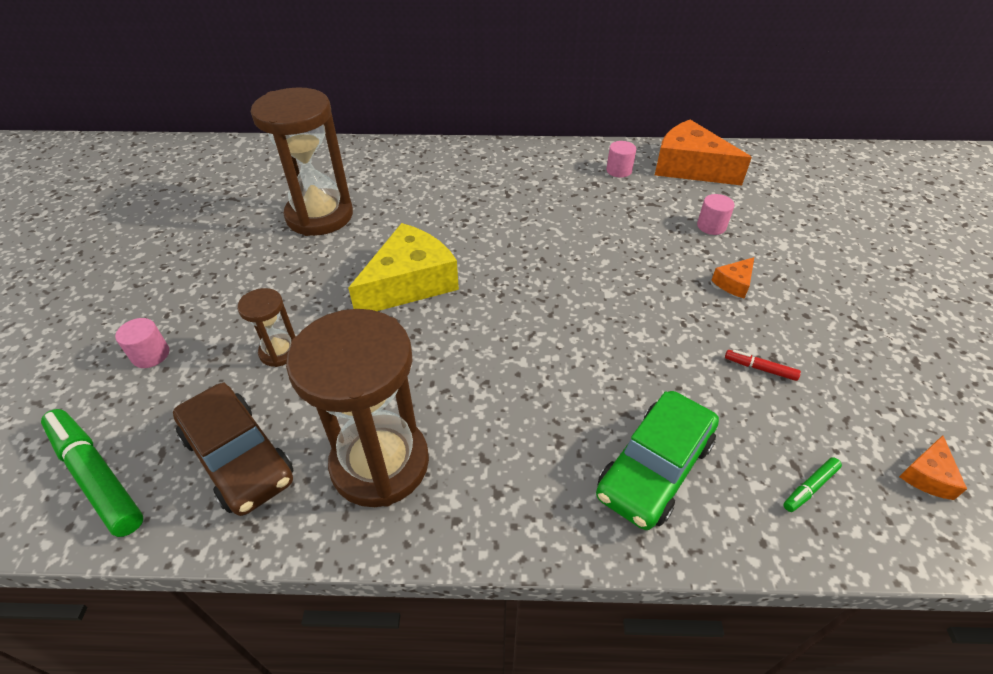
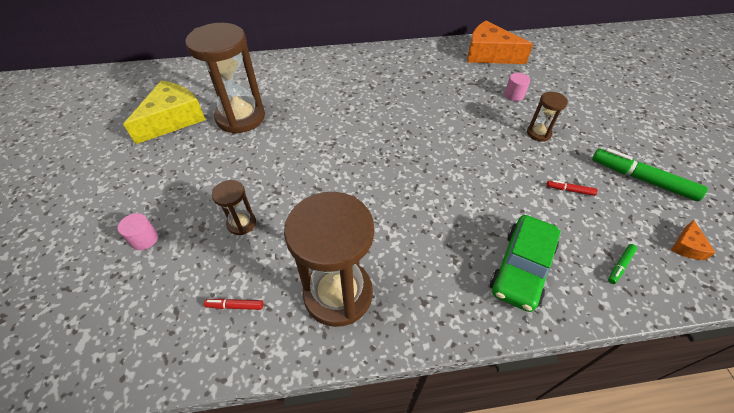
camera: 10 degrees left, 5 degrees up
(96, 476) = (131, 337): green marker -> green marker (642, 179)
(238, 457) = (235, 306): brown car -> red marker
(410, 283) = (321, 160): yellow cheese -> yellow cheese (173, 119)
(619, 170) = (443, 61): pink cylinder -> none
(734, 283) = (538, 133): orange cheese -> brown hourglass

